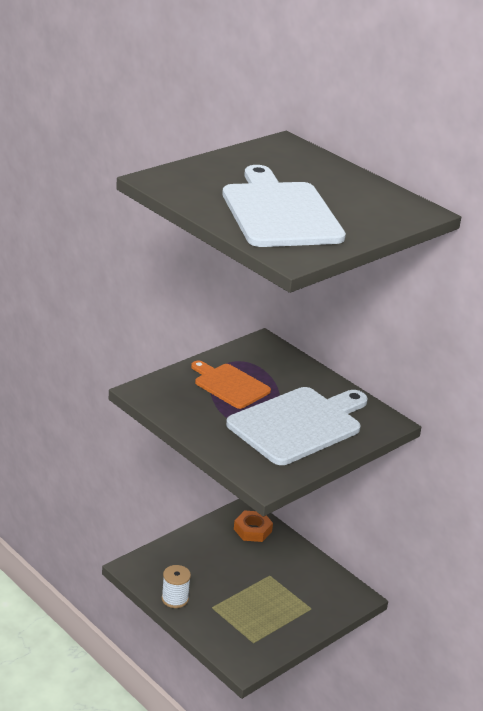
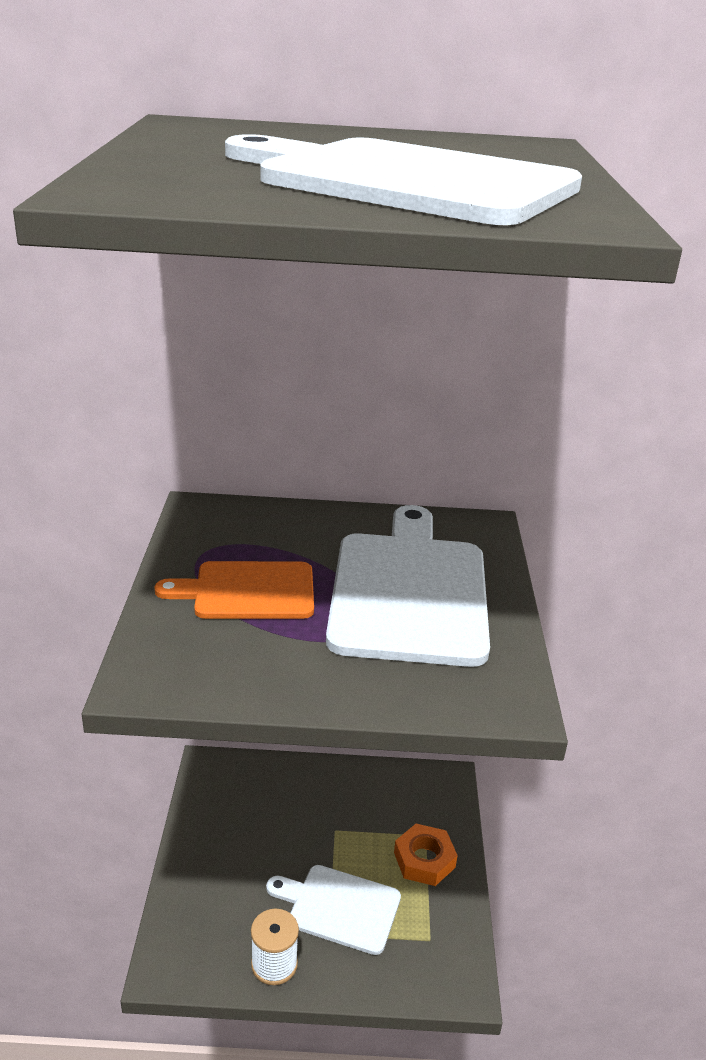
camera: 45 degrees left, 0 degrees up
(229, 602) = (339, 907): none -> white cutting board
(252, 530) = (247, 786): orange nut -> orange nut (424, 860)

